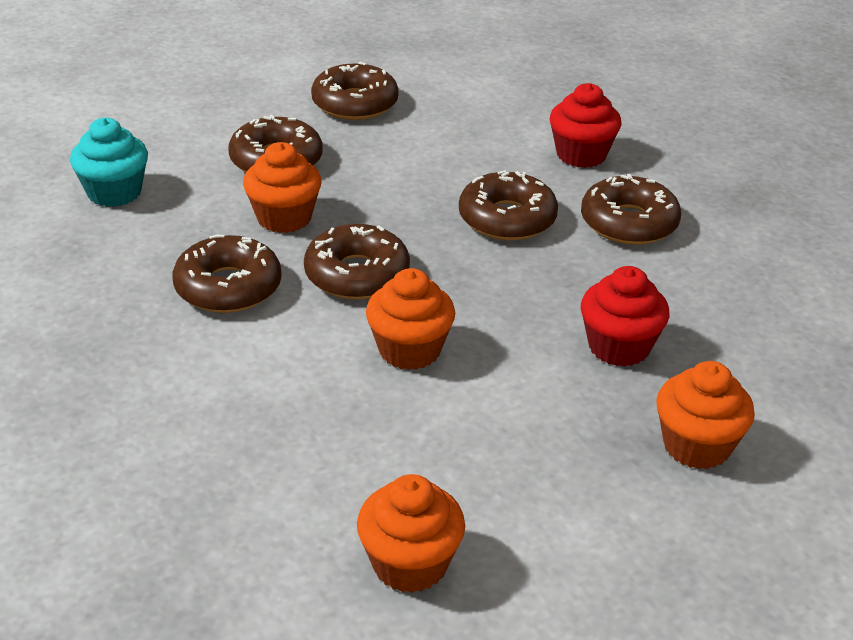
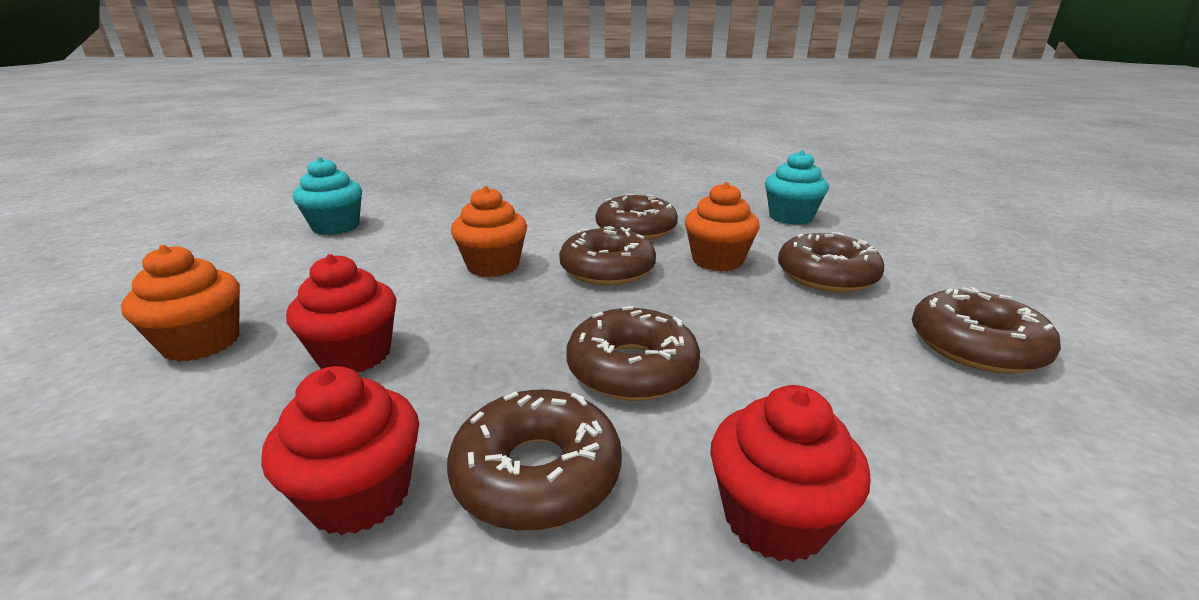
camera: 120 degrees right, 10 degrees down
(410, 564) = (336, 227): orange cupcake -> turquoise cupcake
(703, 270) = (360, 495): none -> red cupcake

